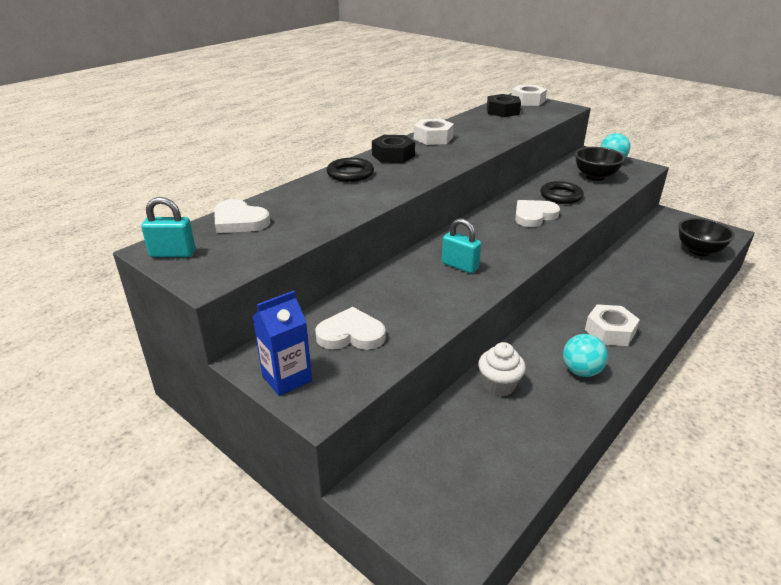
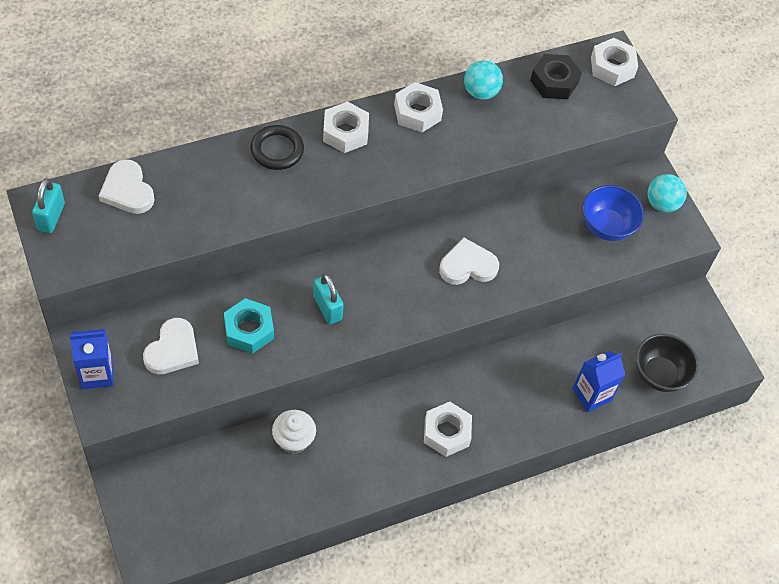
camera: 20 degrees right, 25 degrees up
(173, 254) = (51, 217): turquoise padlock -> turquoise padlock turned 75 degrees clockwise
(351, 334) = (172, 350): white heart -> white heart turned 90 degrees clockwise
(393, 155) = (345, 132): black nut -> white nut
(408, 299) = (249, 330): none -> turquoise nut
(561, 196) = (531, 244): black ring -> none
(581, 371) = (376, 462): turquoise ball -> turquoise ball (480, 92)
(595, 177) = (606, 227): black bowl -> blue bowl
(674, 274) = (591, 395): none -> blue carton

